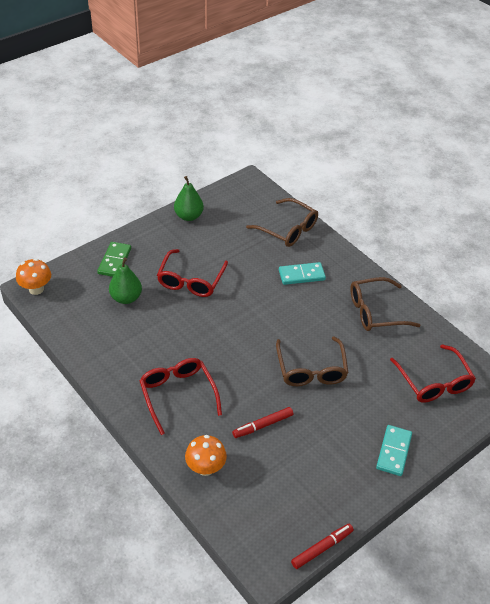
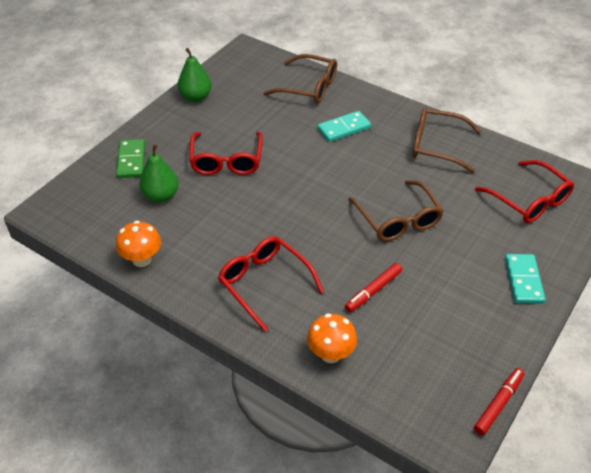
camera: 15 degrees left, 0 degrees up
(36, 289) = (50, 211): orange mushroom -> orange mushroom (142, 259)
(376, 311) = (437, 146): brown glasses -> brown glasses turned 45 degrees clockwise

